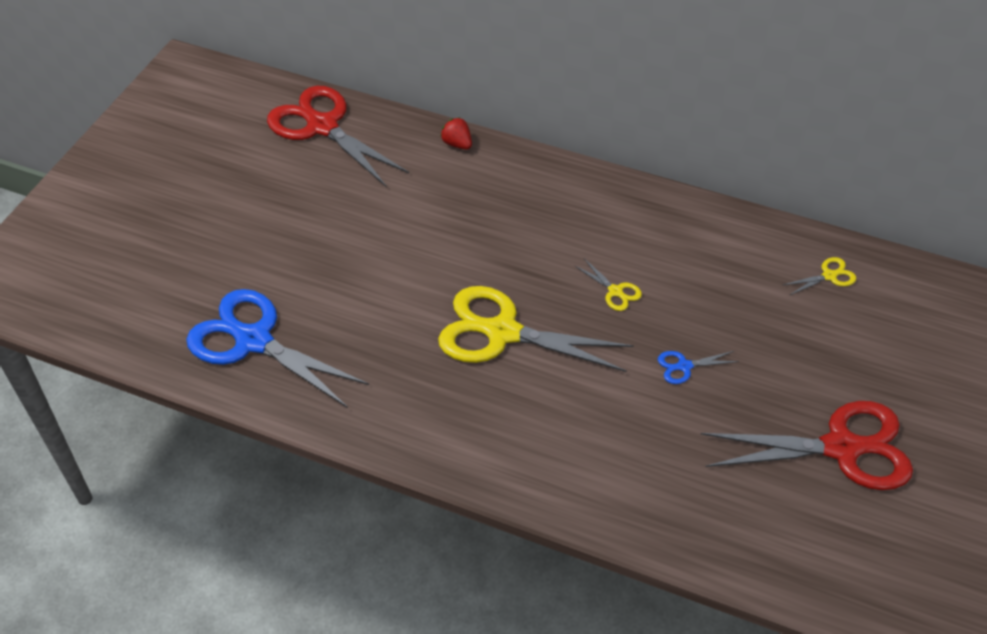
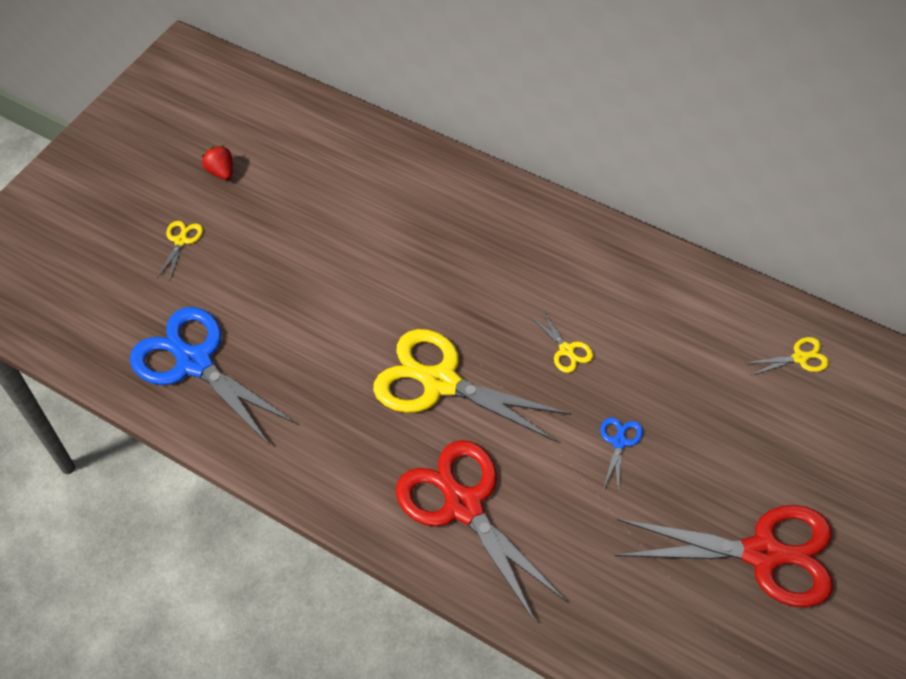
camera: 15 degrees right, 5 degrees up
(216, 232) = (181, 241): none -> yellow scissors
(322, 126) = (307, 133): red scissors -> red scissors (464, 506)
(457, 144) = (439, 165): red strawberry -> red strawberry (221, 172)
(684, 366) = (619, 442): blue scissors -> blue scissors turned 105 degrees clockwise

